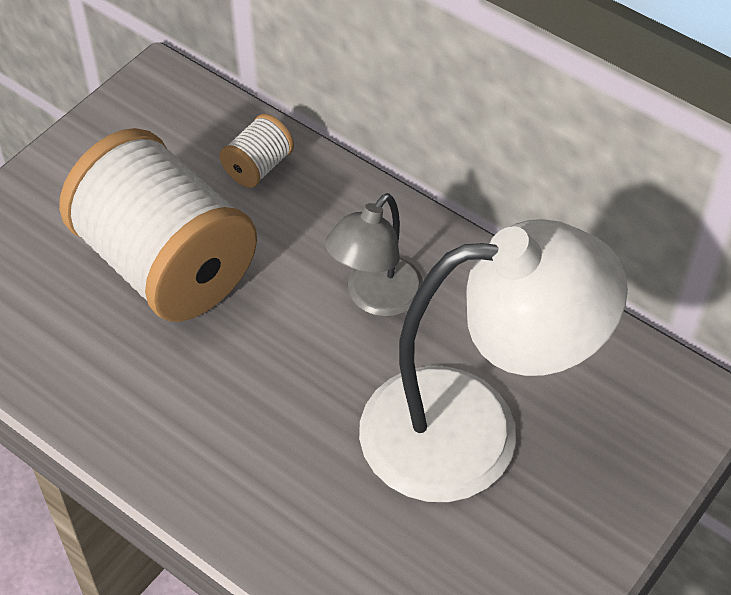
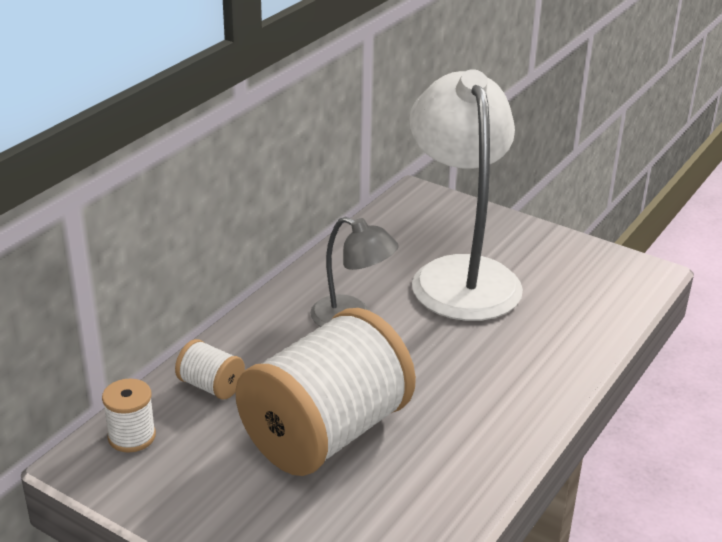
camera: 95 degrees left, 20 degrees down
(187, 109) = (132, 436): none -> white spool

